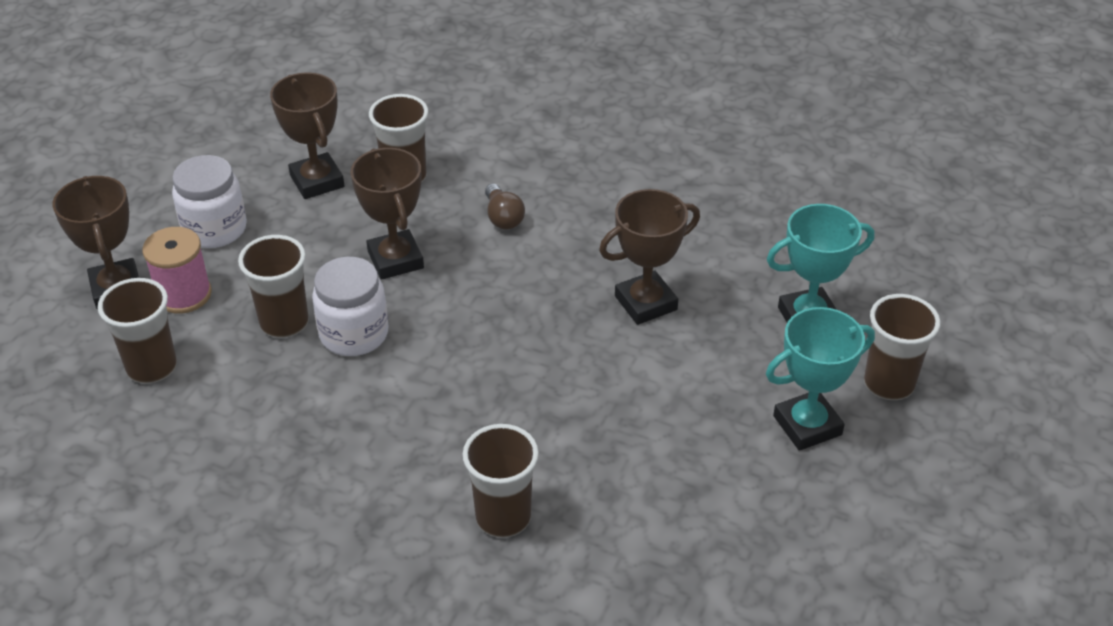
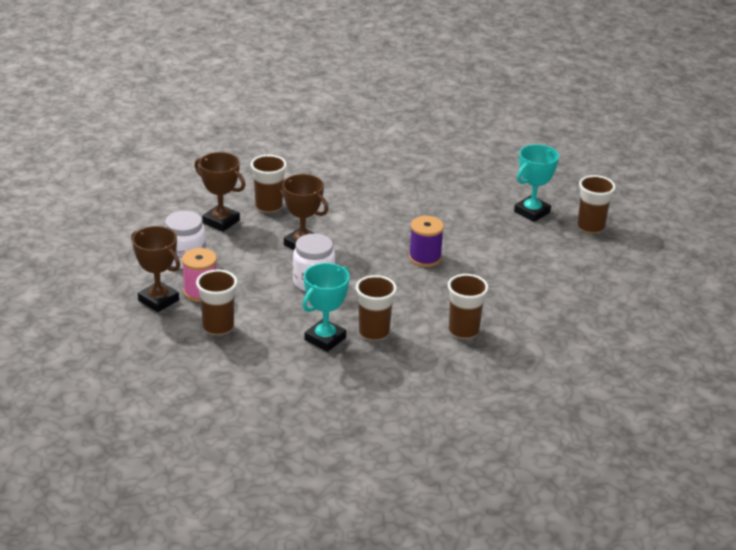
camera: 30 degrees left, 10 degrees down
(284, 323) = (271, 288): brown cup -> brown cup (374, 333)
(503, 217) = (341, 211): brown light bulb -> none
(559, 348) = (425, 258): none -> purple spool
(645, 303) = (449, 227): brown trophy -> none
(807, 425) = (569, 254): turquoise trophy -> turquoise trophy (325, 339)

